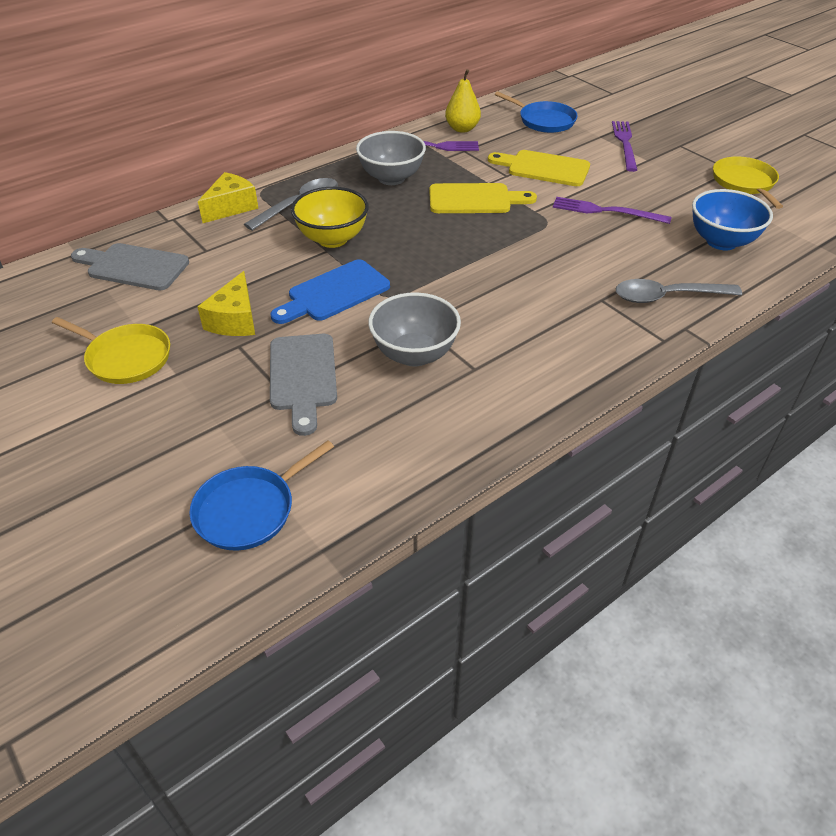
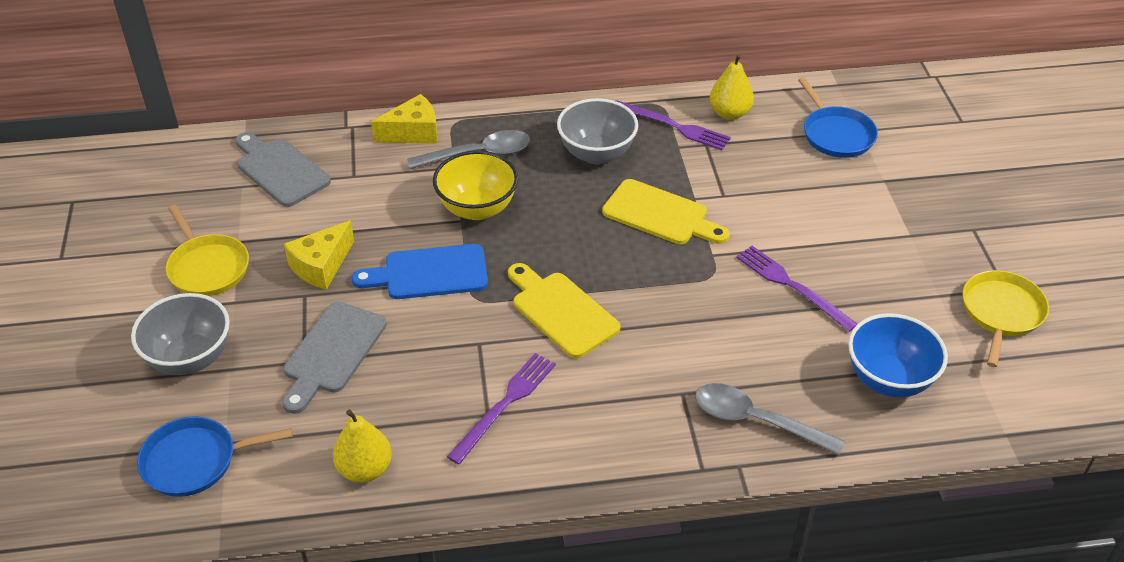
camera: 30 degrees right, 0 degrees up
(412, 448) = (365, 469): none -> yellow pear
(414, 354) = (446, 373): grey bowl -> grey bowl (190, 358)
(543, 168) = (774, 201): yellow cutting board -> yellow cutting board (561, 311)
(624, 143) = (904, 202): purple fork -> purple fork (505, 404)

